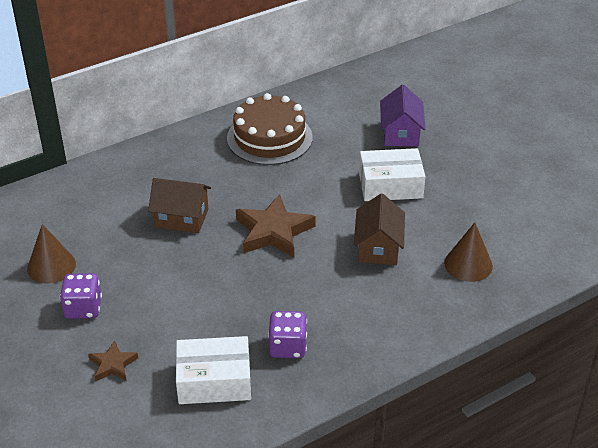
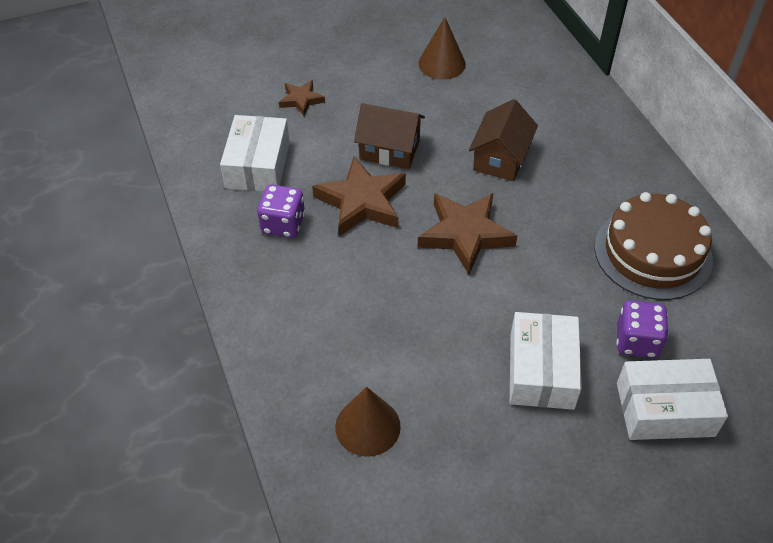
camera: 100 degrees right, 10 degrees up
(83, 308) = (378, 83): purple dice -> purple dice (636, 341)
(249, 298) = (361, 202): none -> brown star
(378, 247) = (419, 332): brown house -> brown house (389, 150)
(400, 133) = (665, 409): purple house -> white box

